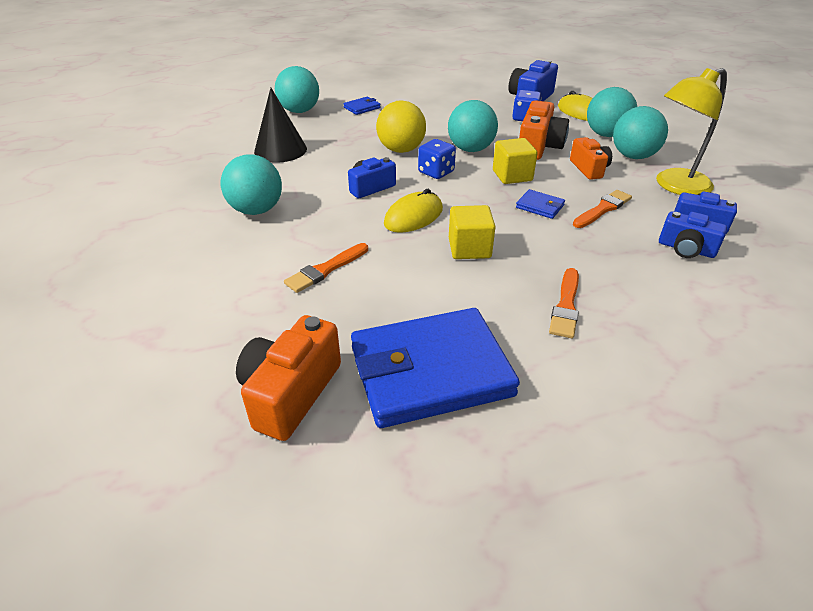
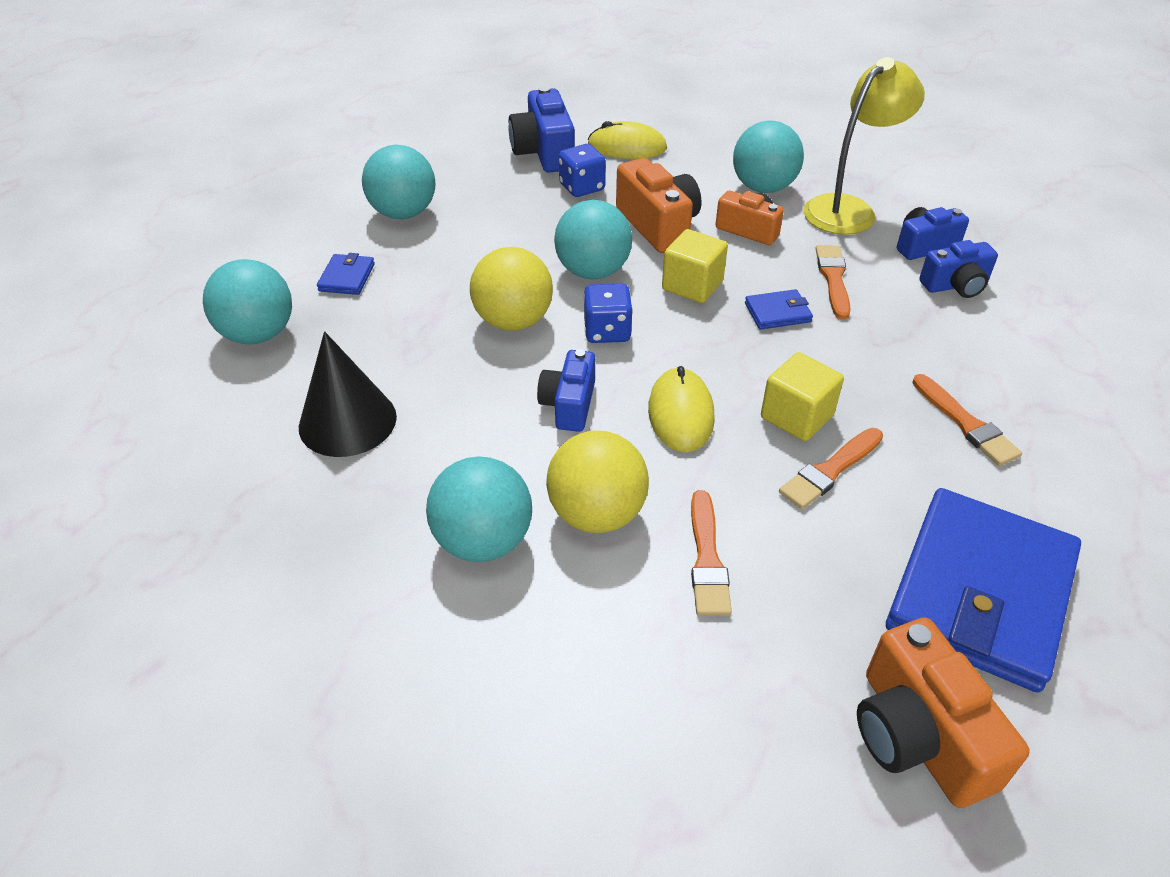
camera: 45 degrees left, 5 degrees up
(312, 227) = (597, 514): none -> yellow ball
(445, 277) = (830, 470): none -> orange brush
(606, 134) = (698, 169): turquoise ball -> turquoise ball (403, 213)
(675, 186) = (848, 209): yellow lamp -> yellow lamp turned 150 degrees counterclockwise

